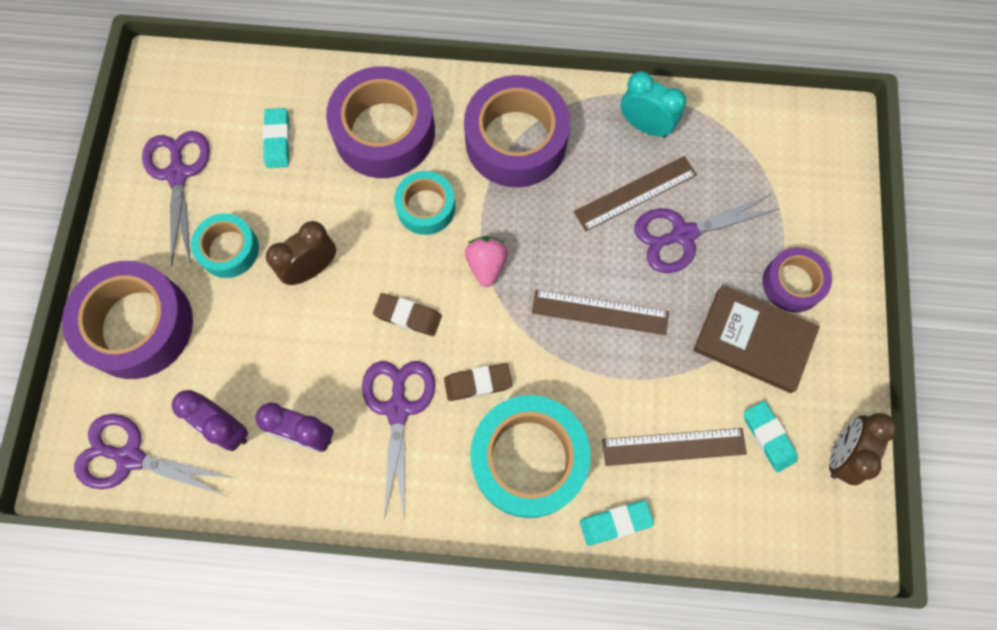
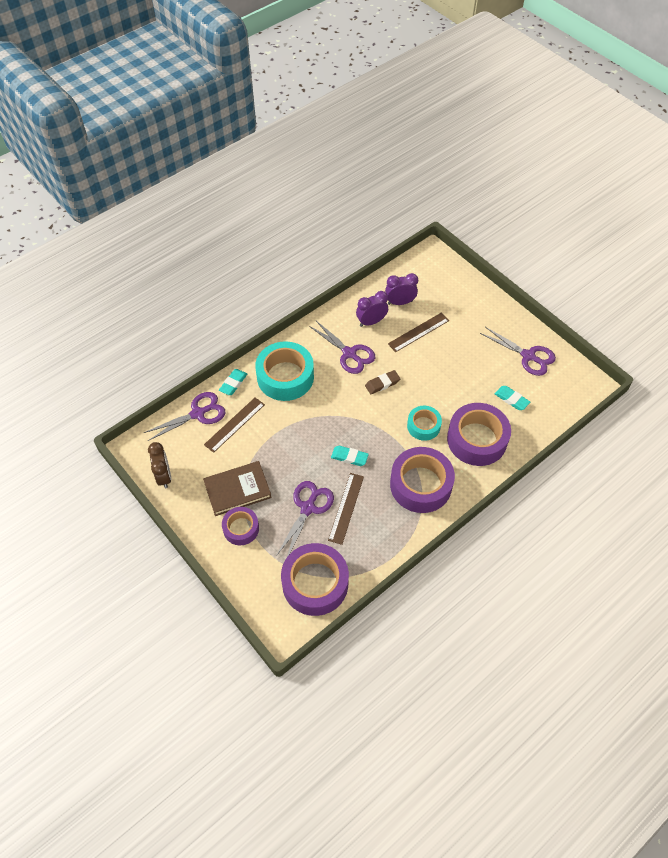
camera: 135 degrees right, 15 degrees down
(130, 457) = (418, 271): purple scissors -> purple scissors (198, 413)
(138, 325) = (469, 303): purple tape -> purple tape (315, 583)
(229, 249) = (474, 349): turquoise tape -> none
(311, 268) = (437, 369): brown clock -> none
(478, 383) = (330, 384): brown eraser -> none
(486, 265) = (374, 426): pink strawberry -> none
(600, 312) = (311, 447): brown ruler -> brown ruler (418, 332)
(645, 126) = (373, 543): turquoise clock -> none
(768, 437) = (200, 458): turquoise eraser -> turquoise eraser (349, 457)

